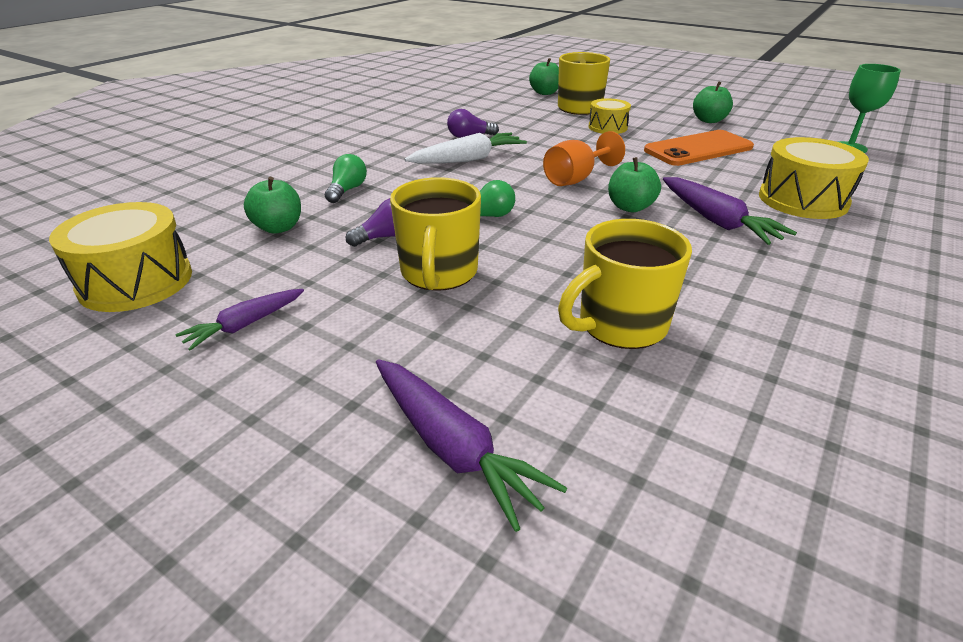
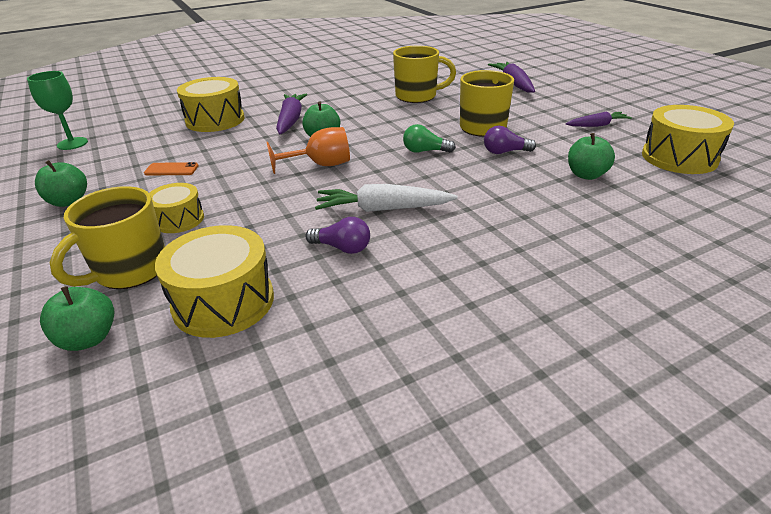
camera: 150 degrees left, 0 degrees up
(347, 190) = (523, 198): green light bulb -> none
(504, 109) = (223, 302): none -> yellow drum
(698, 149) = (171, 169): orange phone -> orange phone, size x0.47

